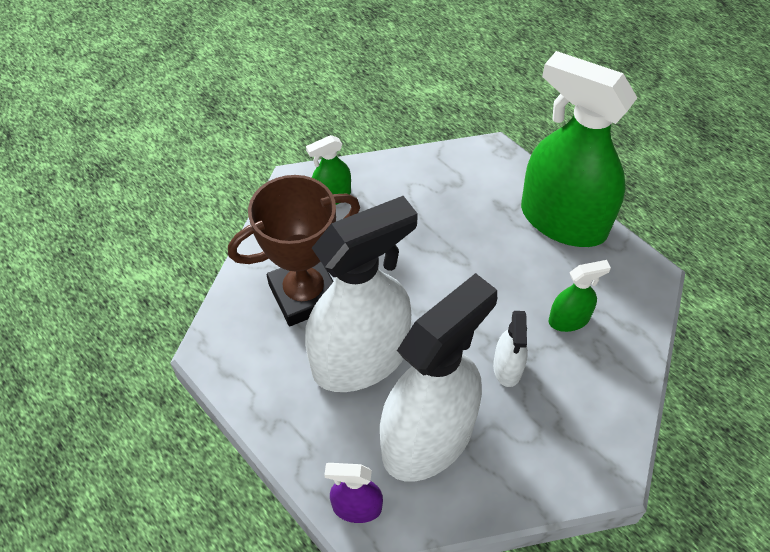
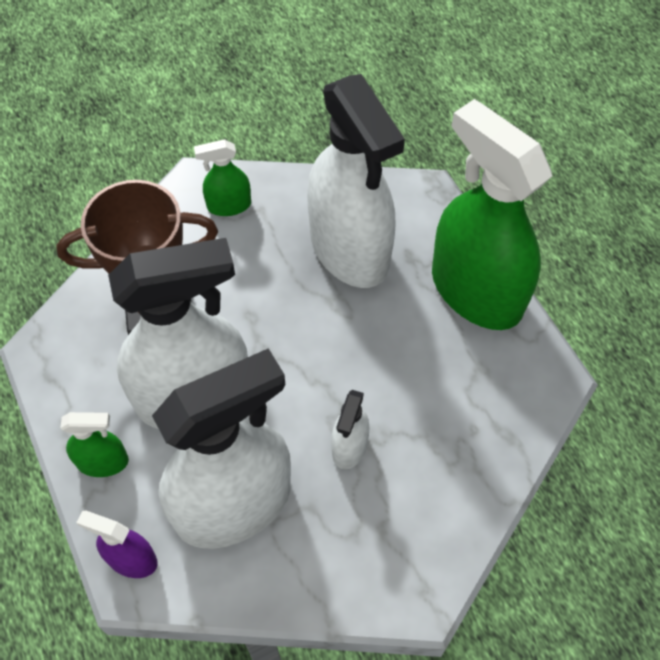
camera: 15 degrees right, 5 degrees up
(447, 210) = (349, 249): none -> white spray bottle
(569, 319) = (439, 408): green spray bottle -> green spray bottle (103, 462)

